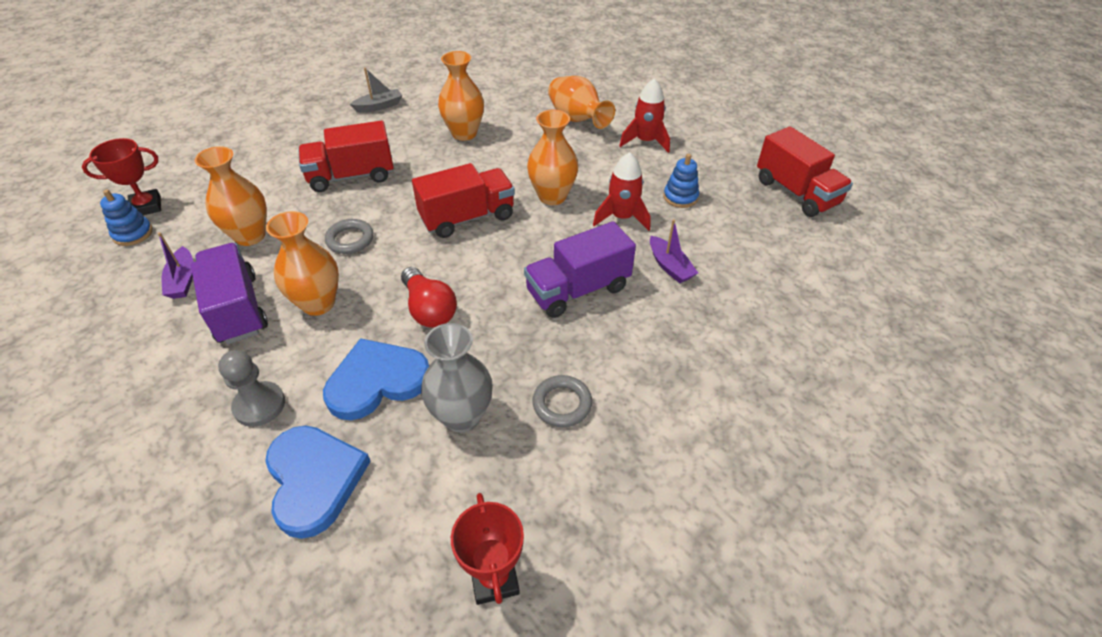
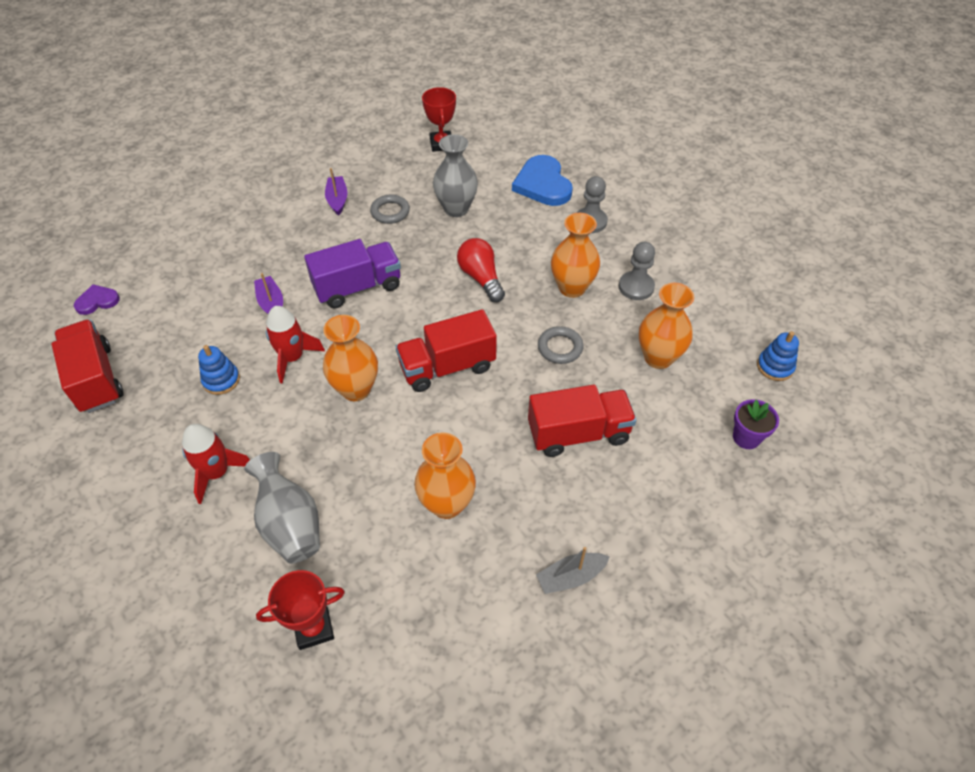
camera: 175 degrees left, 5 degrees up
(146, 206) = (785, 401): red trophy -> red trophy (314, 628)
(183, 280) = (696, 314): purple boat -> purple boat (337, 200)
(204, 180) = (746, 437): none -> purple flower pot
(237, 309) = (636, 287): purple truck -> grey pawn
(377, 381) = (514, 231): blue heart -> none
(577, 120) = (290, 524): orange vase -> grey vase
(863, 258) = (97, 301): none -> purple heart

